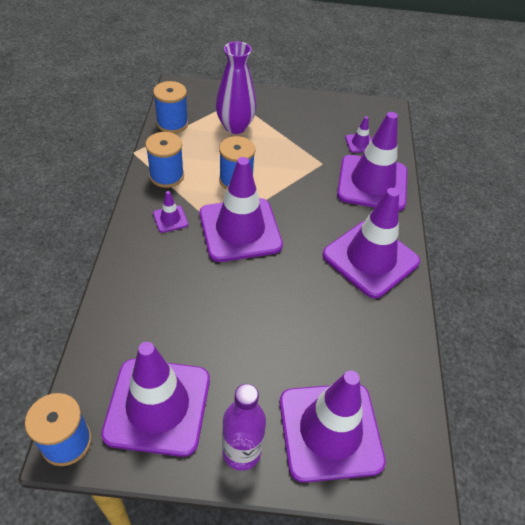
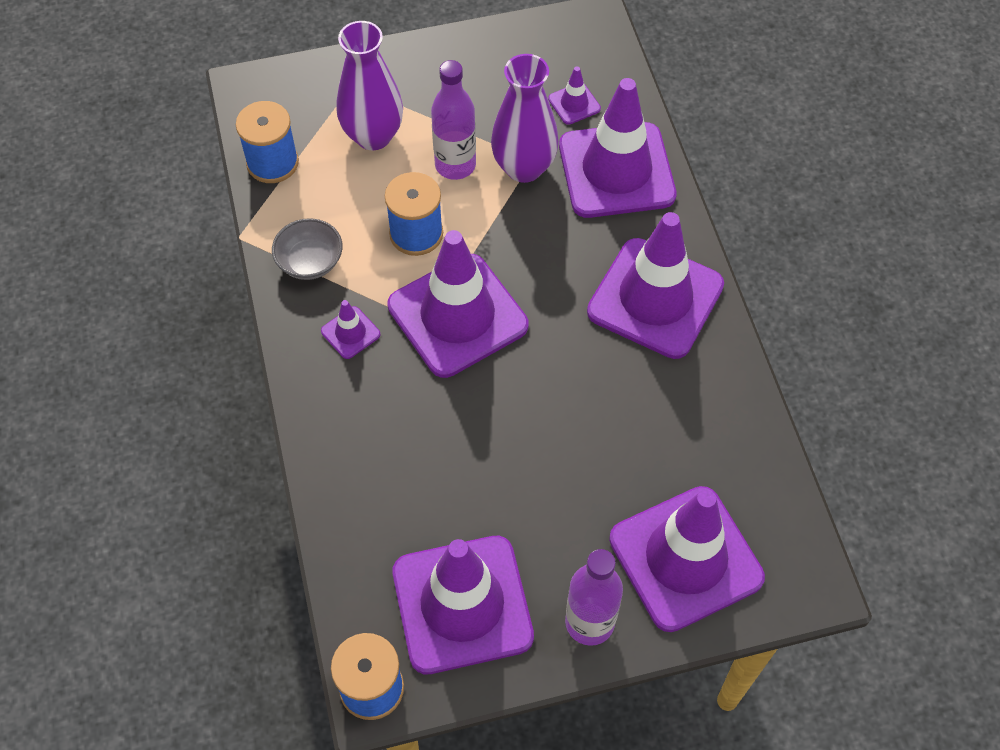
camera: 15 degrees left, 10 degrees up
(167, 176) = (310, 262): blue spool -> grey bowl
(275, 153) = (455, 165): none -> purple bottle
(316, 166) = (524, 168): none -> purple vase

